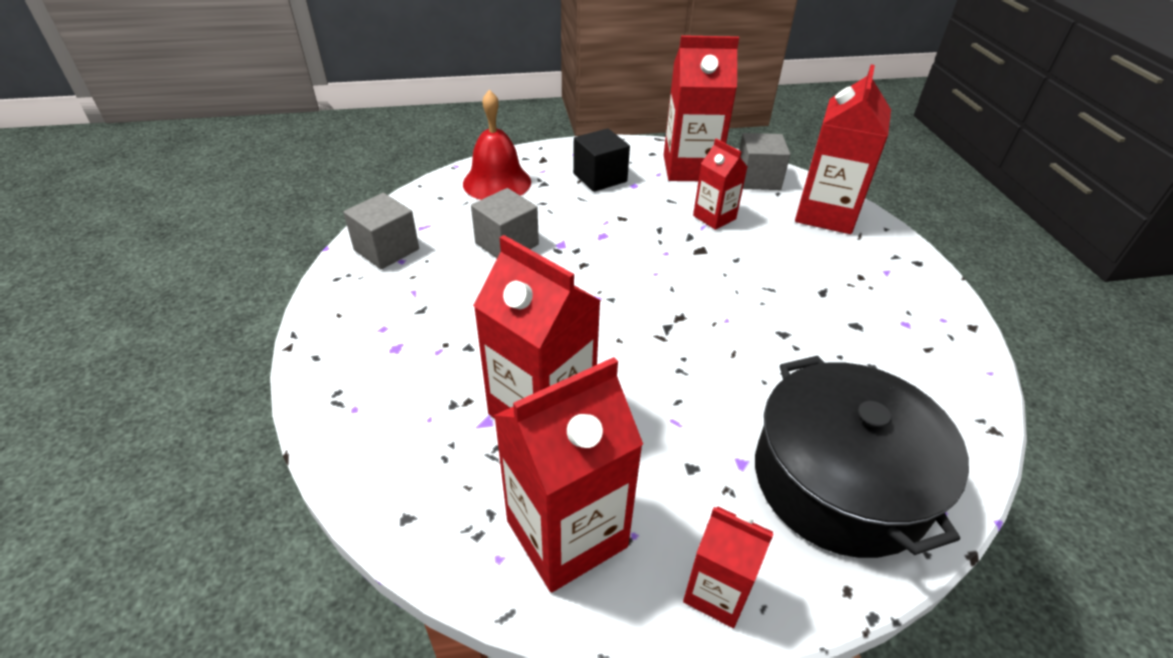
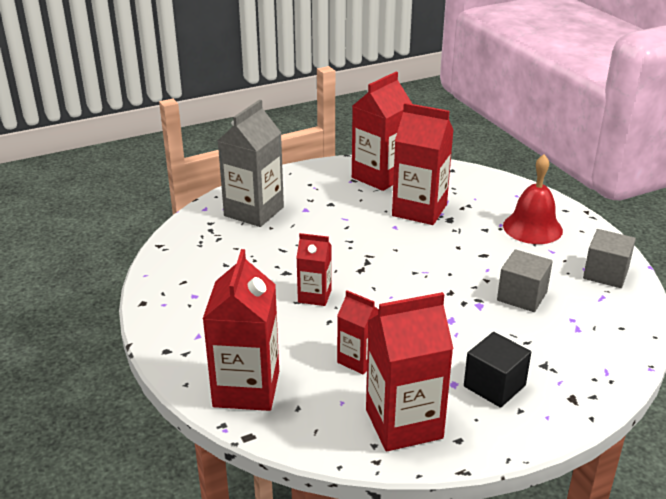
camera: 165 degrees right, 10 degrees down
(497, 182) = (589, 355): red bell -> red bell (532, 228)
(717, 592) = (310, 173): red carton -> red carton (314, 296)
(757, 179) = (323, 424): grey cube -> none
(840, 480) = (254, 211): black pot -> grey carton

